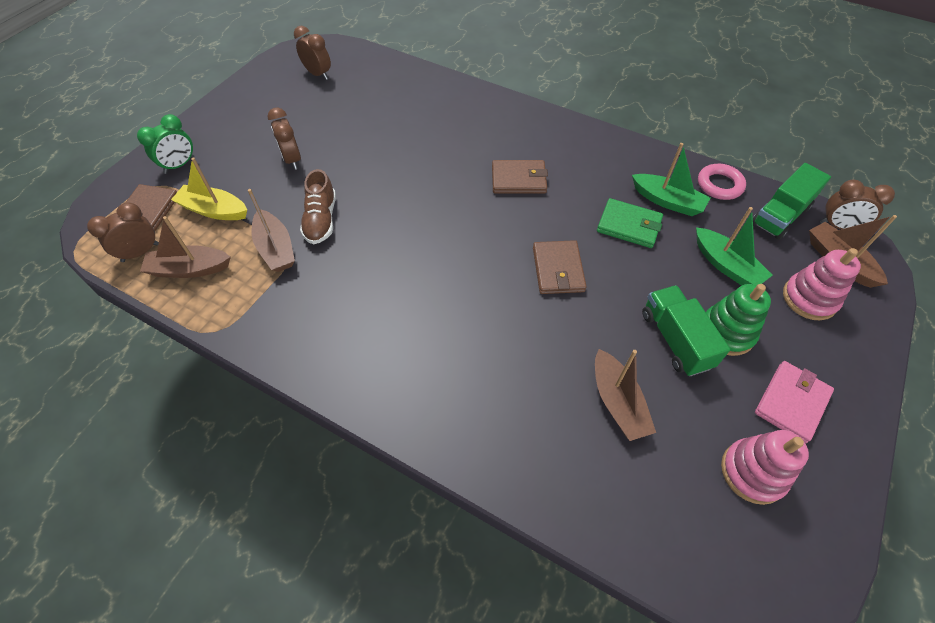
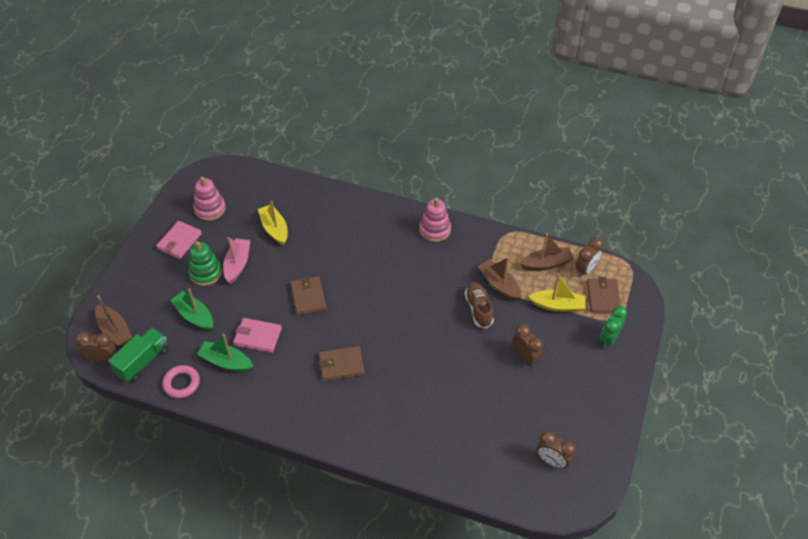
camera: 170 degrees right, 5 degrees down
(617, 402) = (274, 229): brown boat -> yellow boat
(629, 225) = (257, 337): green wallet -> pink wallet
(675, 340) = (237, 264): green truck -> pink boat
(809, 298) = (146, 301): pink stacking toy -> pink stacking toy (435, 230)

